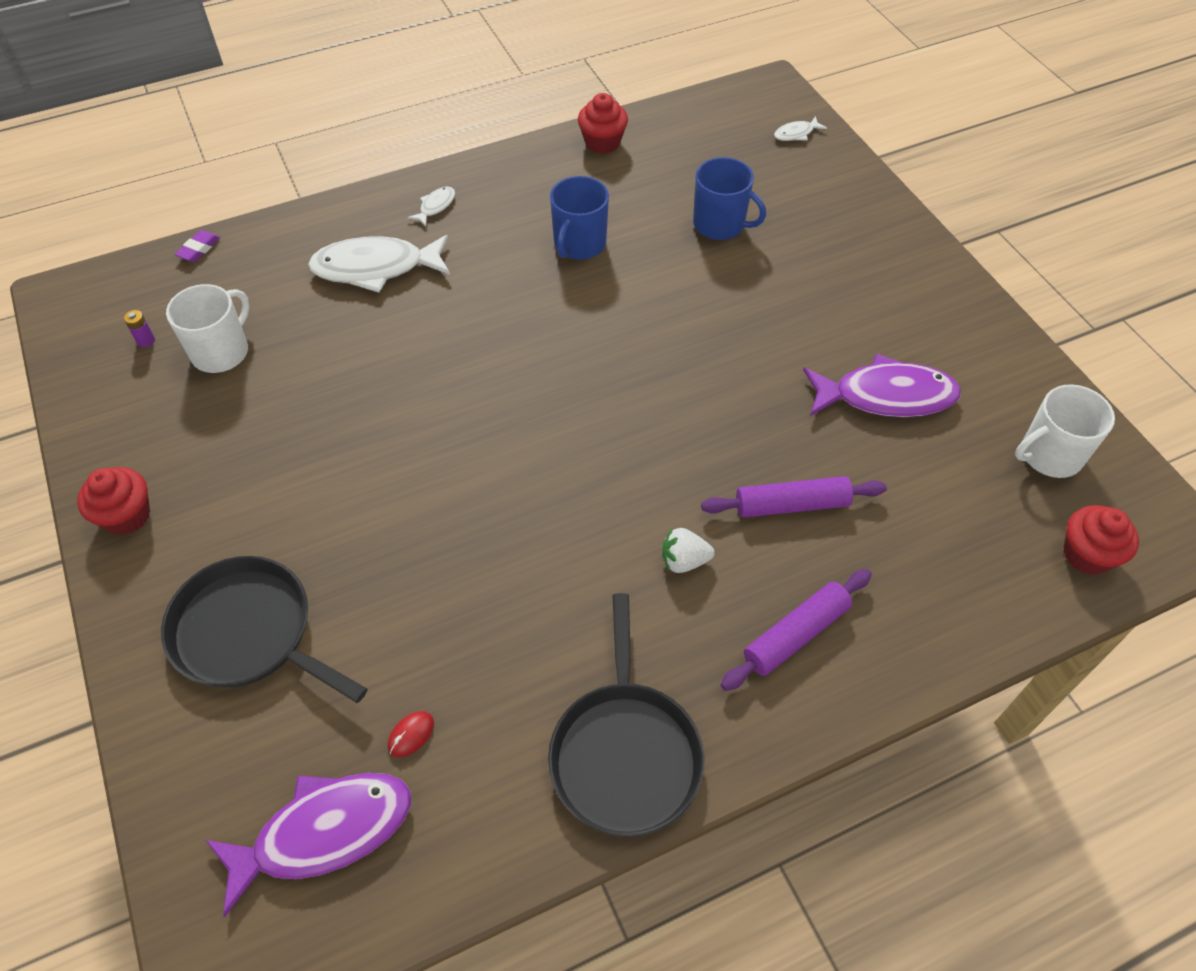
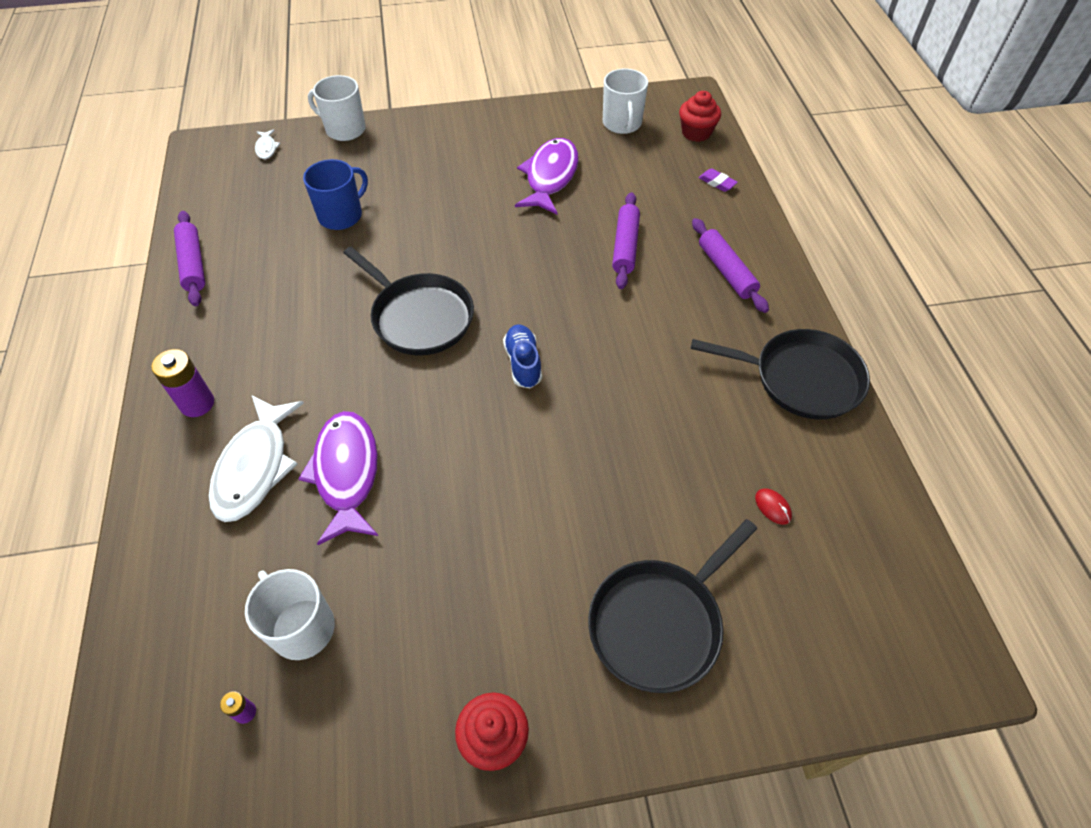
camera: 75 degrees left, 0 degrees up
(199, 249) = (123, 644): purple eraser -> purple eraser (717, 183)
(324, 832) = (848, 579): purple fish -> purple fish (346, 473)
(435, 206) = (197, 403): white fish -> purple battery
(558, 439) = (523, 363): none -> blue shoe
(579, 244) = (312, 306): blue mug -> none
(594, 332) = (419, 317): none -> black pan
(602, 142) = (193, 264): red cupcake -> purple rolling pin
(684, 561) = (656, 313): white strawberry -> none
(864, 183) = (344, 129): none -> white mug

